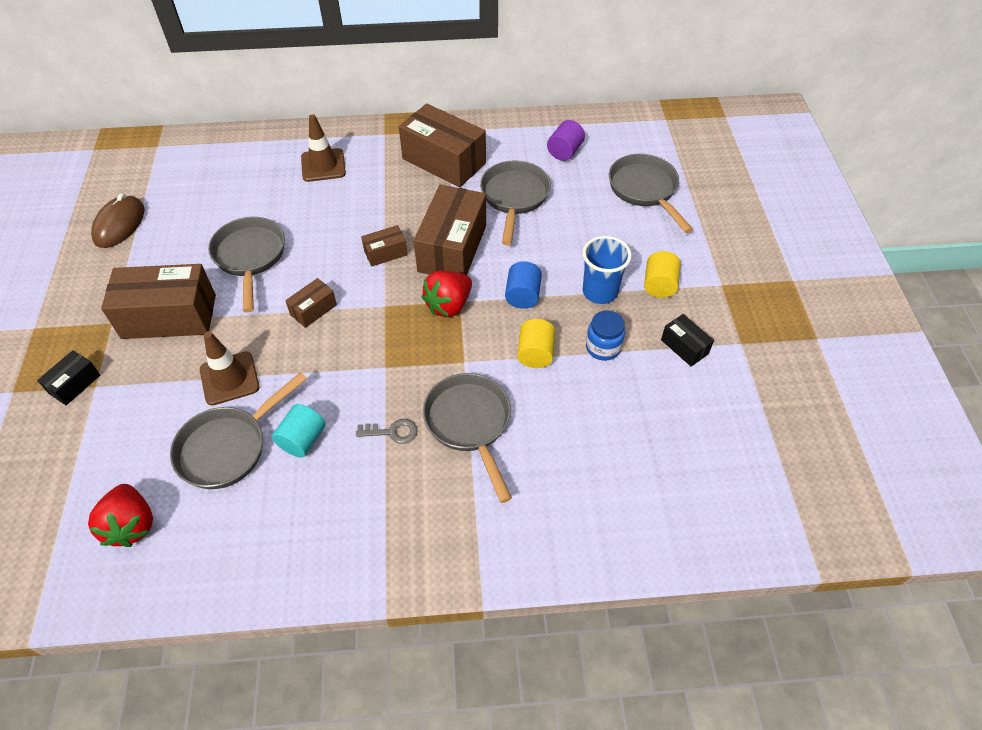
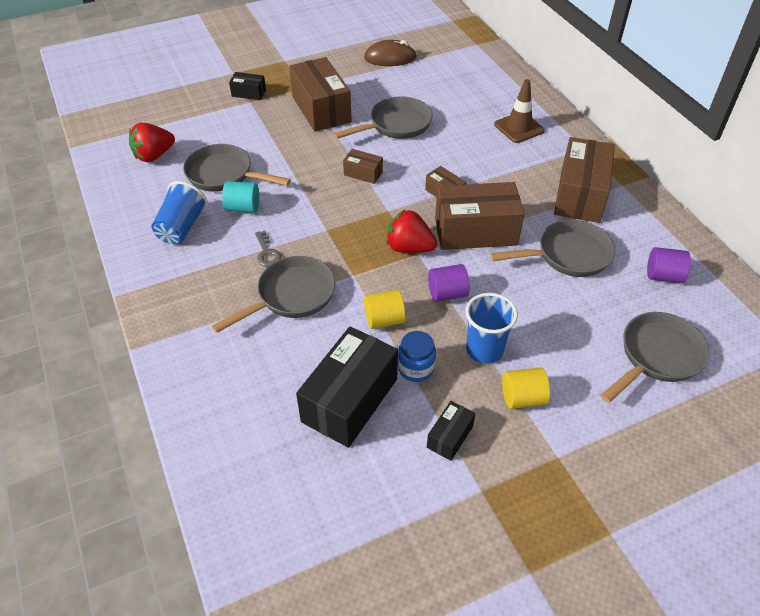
camera: 70 degrees right, 5 degrees down
(229, 378) = (281, 155): brown traffic cone -> none
(300, 514) = (182, 227): none -> blue cup
(522, 295) = (447, 293): blue cylinder -> purple cylinder
(623, 409) = (350, 400): none -> black box

